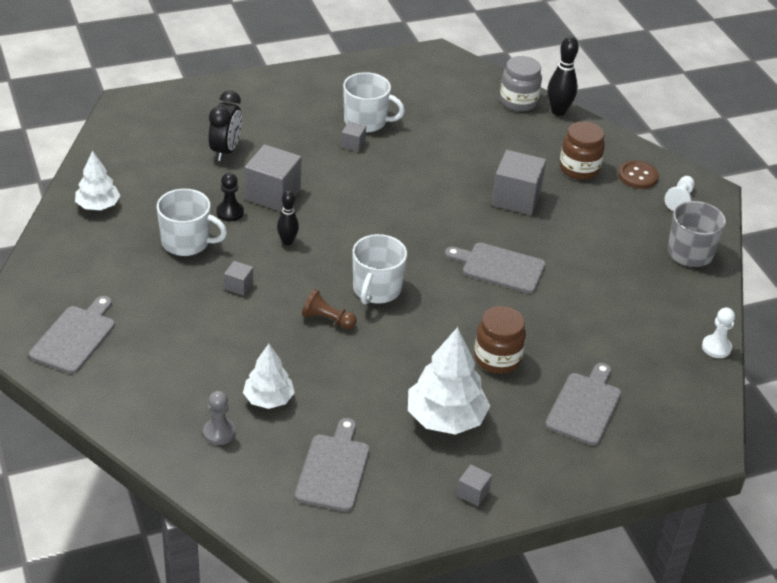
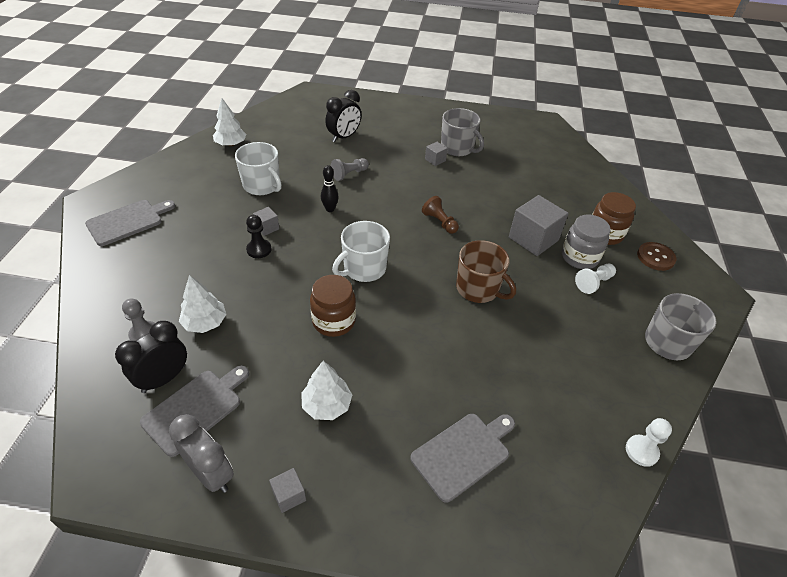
camera: 30 degrees right, 5 degrees up
(230, 212) = (309, 176): black pawn -> black pawn (259, 249)
(273, 194) = (349, 174): grey cube -> grey pawn
(279, 459) = (164, 379): none -> black clock
(327, 319) = (306, 277): brown pawn -> brown pawn (439, 222)
(366, 121) = (458, 148): white mug -> grey mug
(396, 507) = (211, 474): none -> grey clock
(445, 418) = (327, 405): white tree -> white tree, size x0.62
(497, 359) = (415, 368): brown jar -> brown jar (334, 321)
(500, 267) = (478, 289): grey cutting board -> brown mug
(518, 101) = (586, 169): grey jar -> grey jar (579, 257)
(558, 111) = (615, 186): black bowling pin -> none
(679, 200) = (685, 291): white pawn -> white pawn (594, 283)

